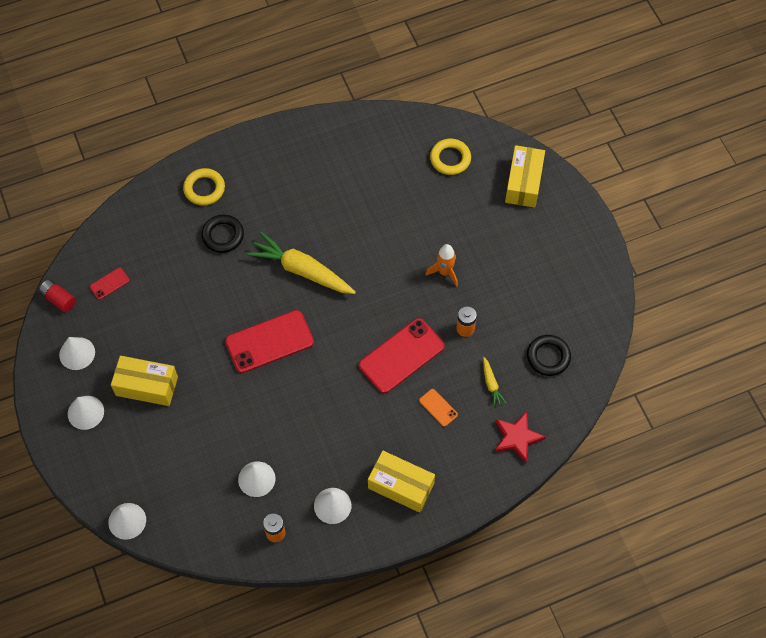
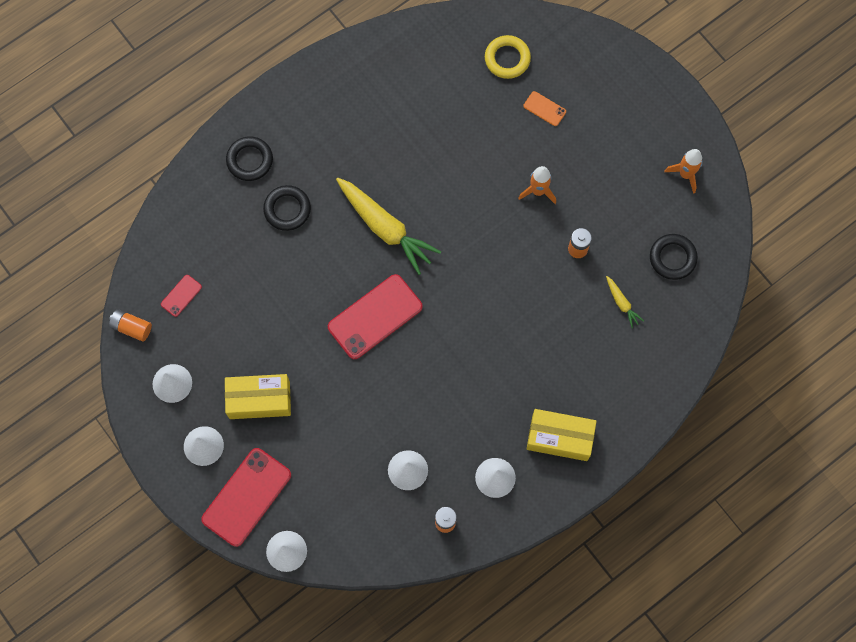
camera: 15 degrees left, 10 degrees up
(58, 299) = (131, 327): red battery -> orange battery
(204, 189) = (250, 160): yellow ring -> black ring
(302, 270) = (385, 228): yellow carrot -> yellow carrot turned 150 degrees counterclockwise
(401, 356) = (519, 296): red phone -> red phone (246, 497)
(438, 407) = (574, 343): orange phone -> orange phone (544, 109)
(517, 438) = (664, 354): red star -> none
(523, 183) = (594, 67): yellow box -> none
(580, 289) = (685, 174): none -> orange rocket

